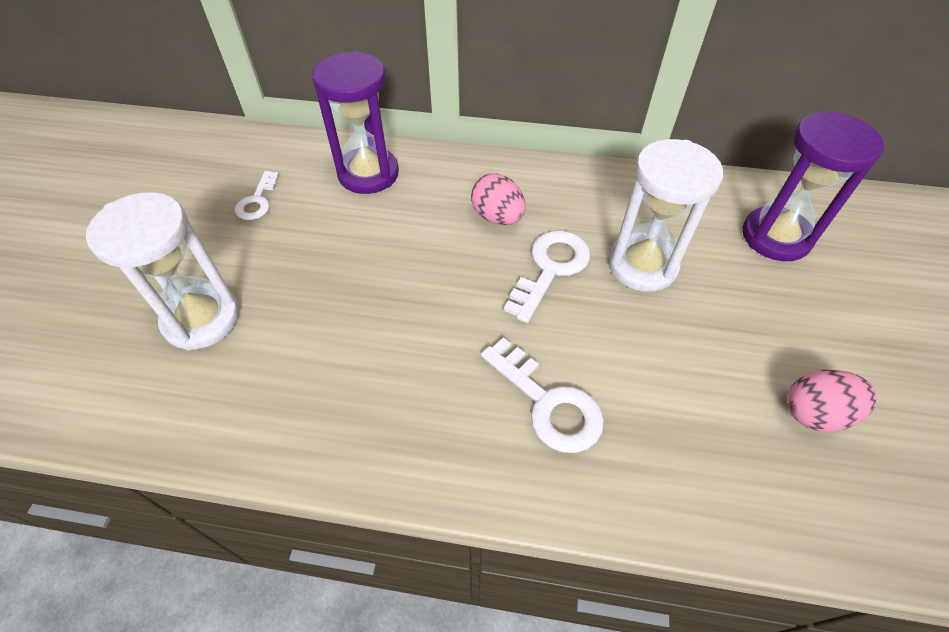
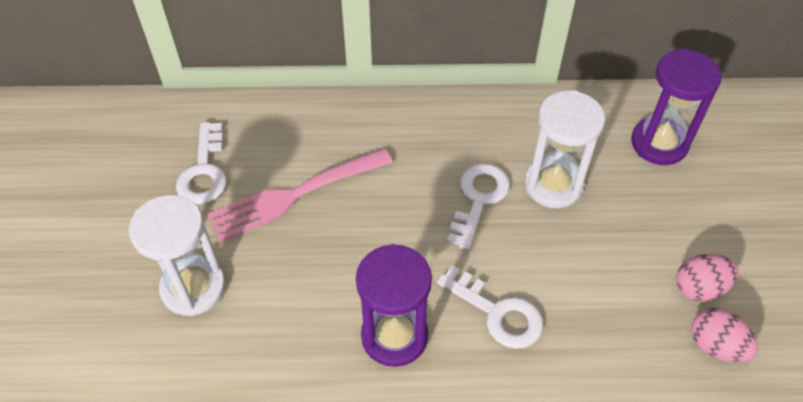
camera: 10 degrees left, 0 degrees up
(257, 201) = (204, 171): white key -> white key, size x1.61
(346, 236) = (296, 194): none -> pink fork
(368, 174) = (298, 130): purple hourglass -> purple hourglass (394, 336)
(497, 217) = (423, 157): pink egg -> pink egg (715, 346)

